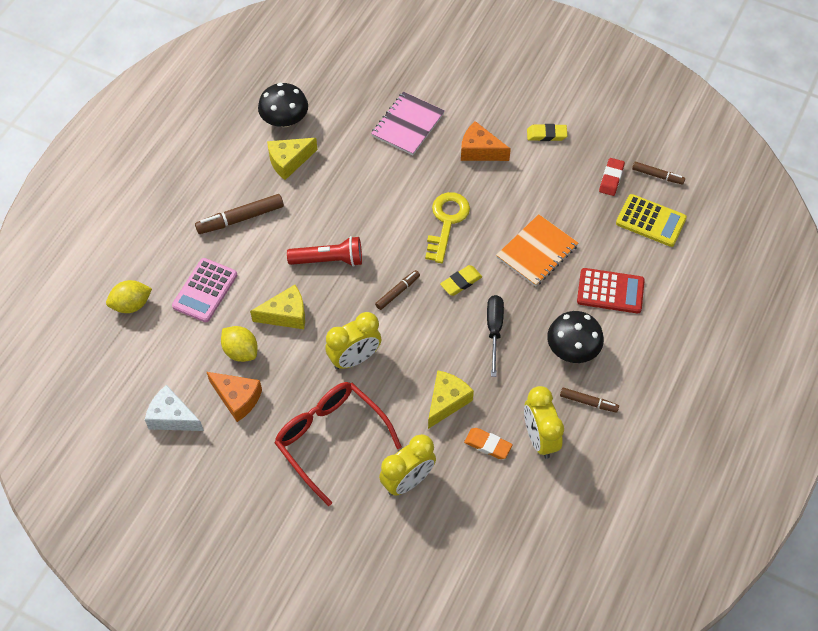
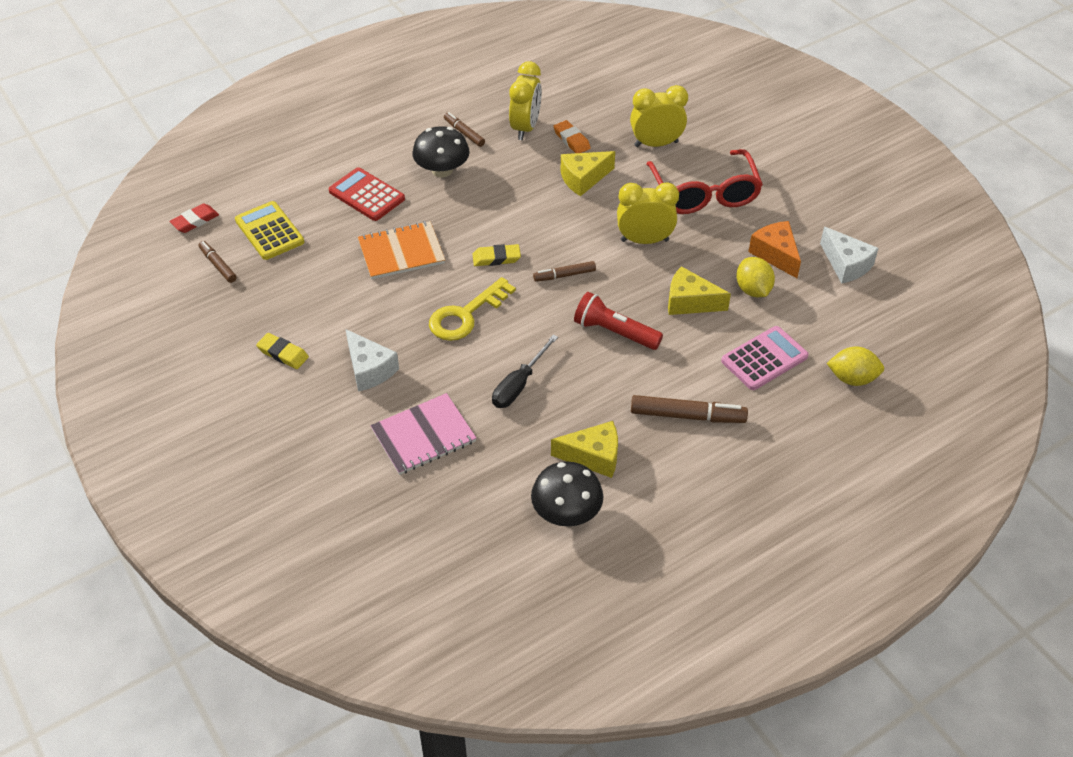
camera: 150 degrees left, 10 degrees down
(479, 151) = (369, 369): orange cheese -> white cheese
(494, 330) = (498, 210): black screwdriver -> black screwdriver (519, 385)
(611, 178) = (264, 282): red eraser -> red eraser (195, 221)

